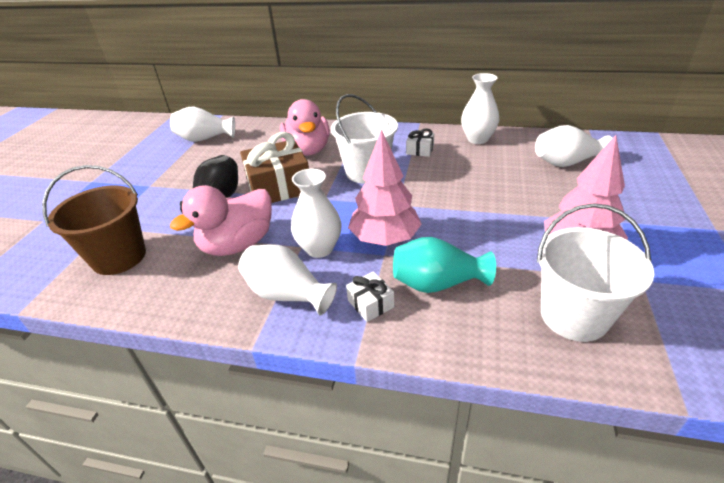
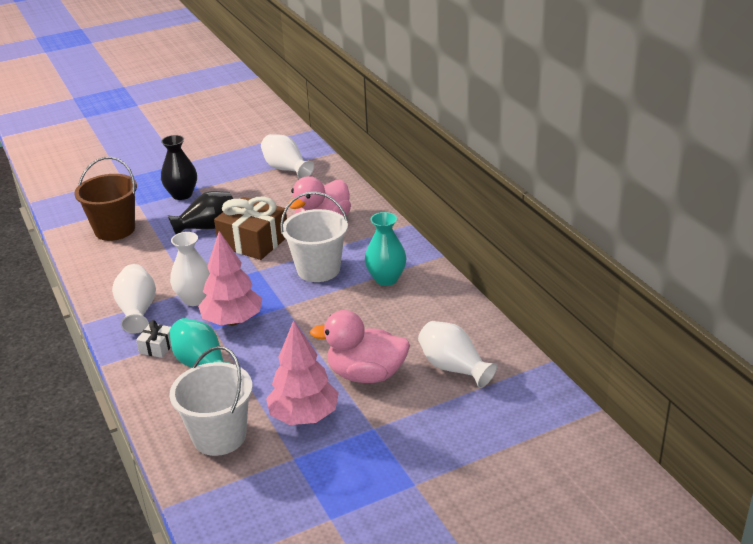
camera: 50 degrees right, 5 degrees down
(141, 197) = (182, 195): none -> black vase
(238, 244) = (168, 264): pink duck -> pink duck (366, 374)
(420, 150) = (386, 279): white gift -> turquoise vase
(477, 139) = (445, 301): white vase -> none

